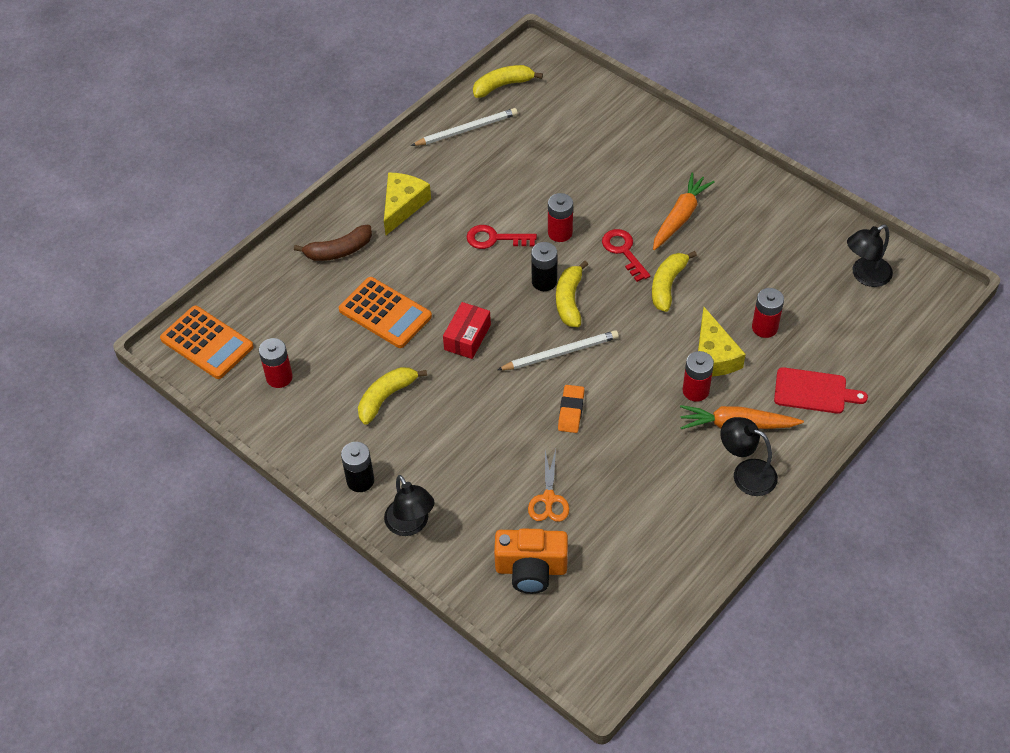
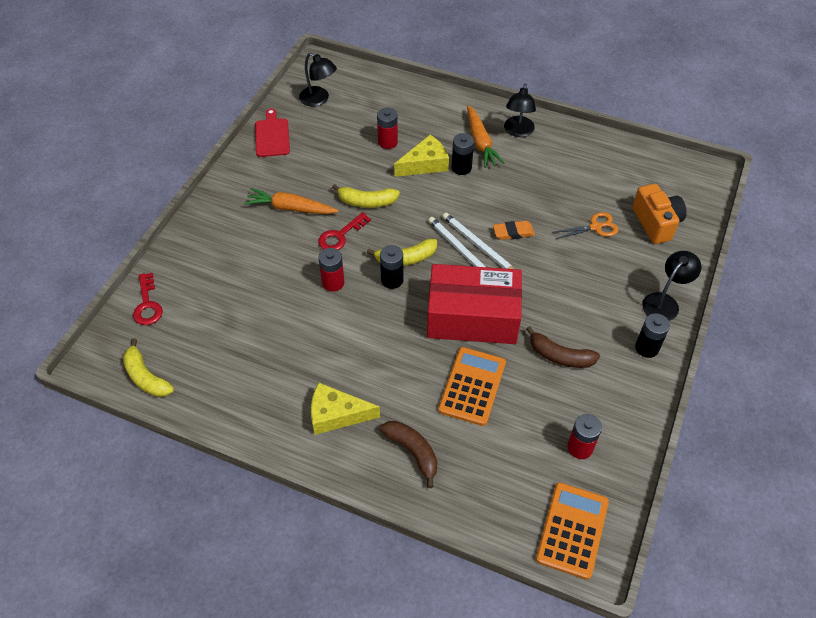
camera: 110 degrees left, 0 degrees up
(386, 397) = (560, 356): yellow banana -> brown banana
(466, 130) = (217, 390): white pencil -> white pencil (478, 245)
(467, 337) = (472, 317): red box -> red box, size x2.13
(495, 239) = (355, 328): red key -> red key (147, 304)
(695, 391) = (461, 168): red battery -> black battery
(814, 391) = (434, 110): red cutting board -> red cutting board (272, 136)

